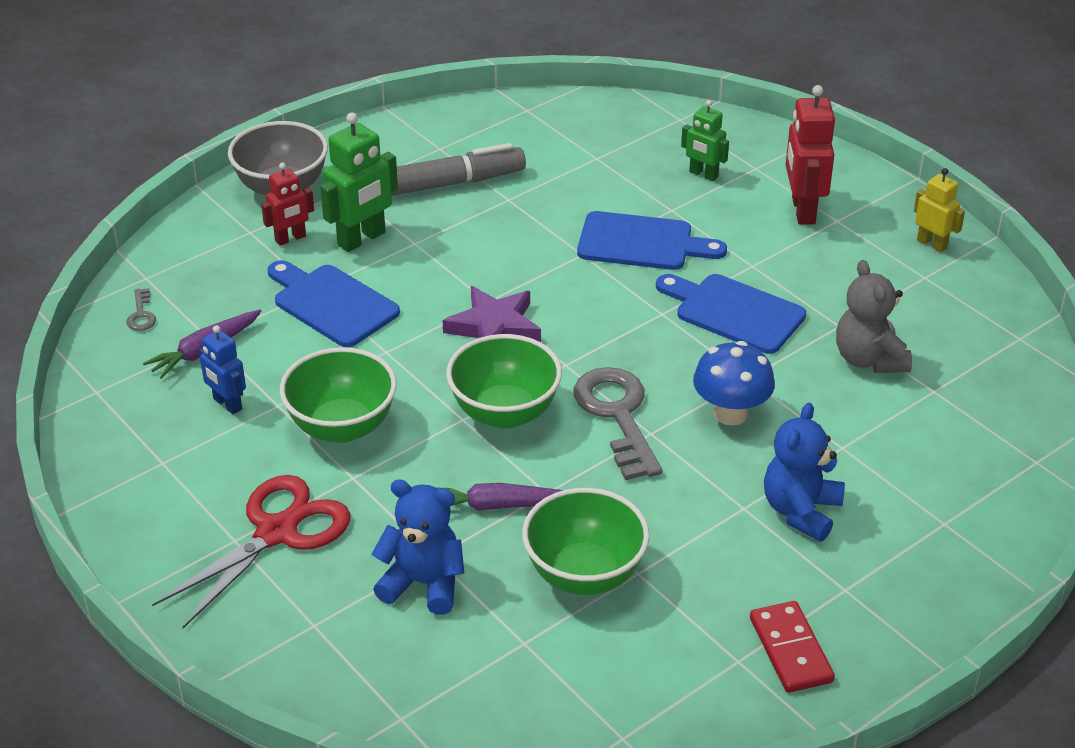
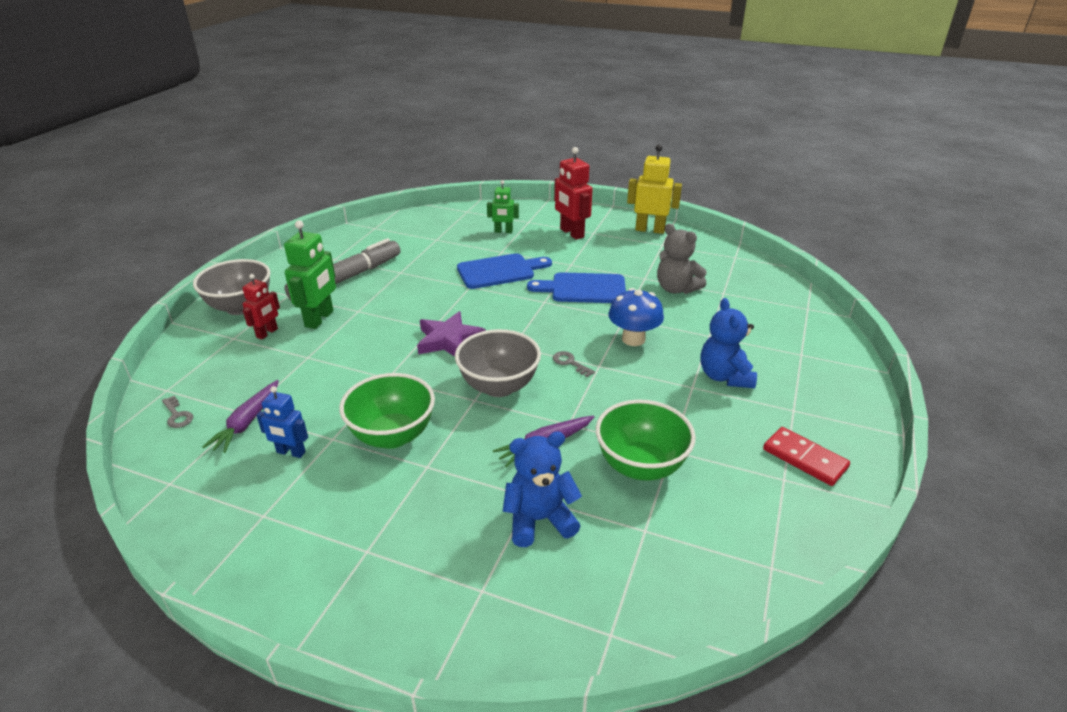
camera: 30 degrees left, 5 degrees down
(276, 532) = (397, 530): red scissors -> none
(331, 304) = (326, 362): blue cutting board -> none
(504, 413) = (499, 386): green bowl -> grey bowl
(617, 415) = (570, 363): grey key -> grey key, size x0.43
(932, 244) = (650, 230): yellow robot -> yellow robot, size x1.63

